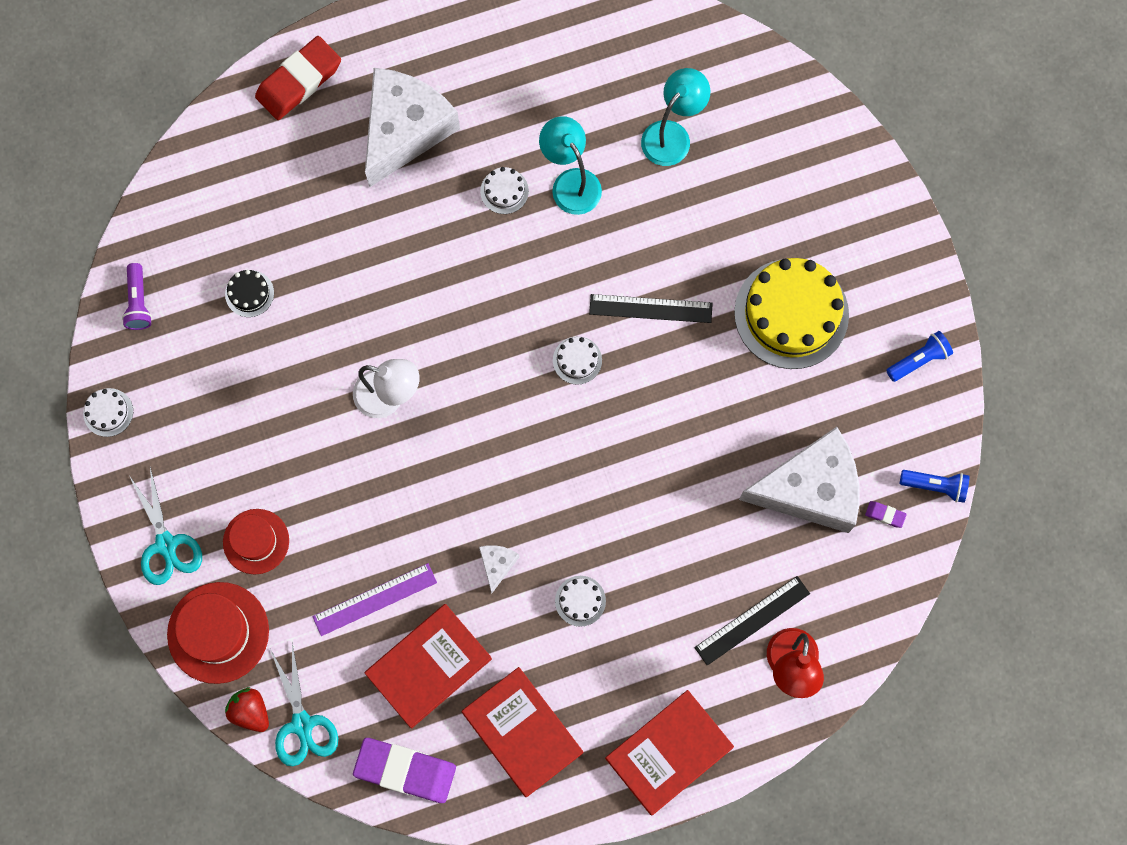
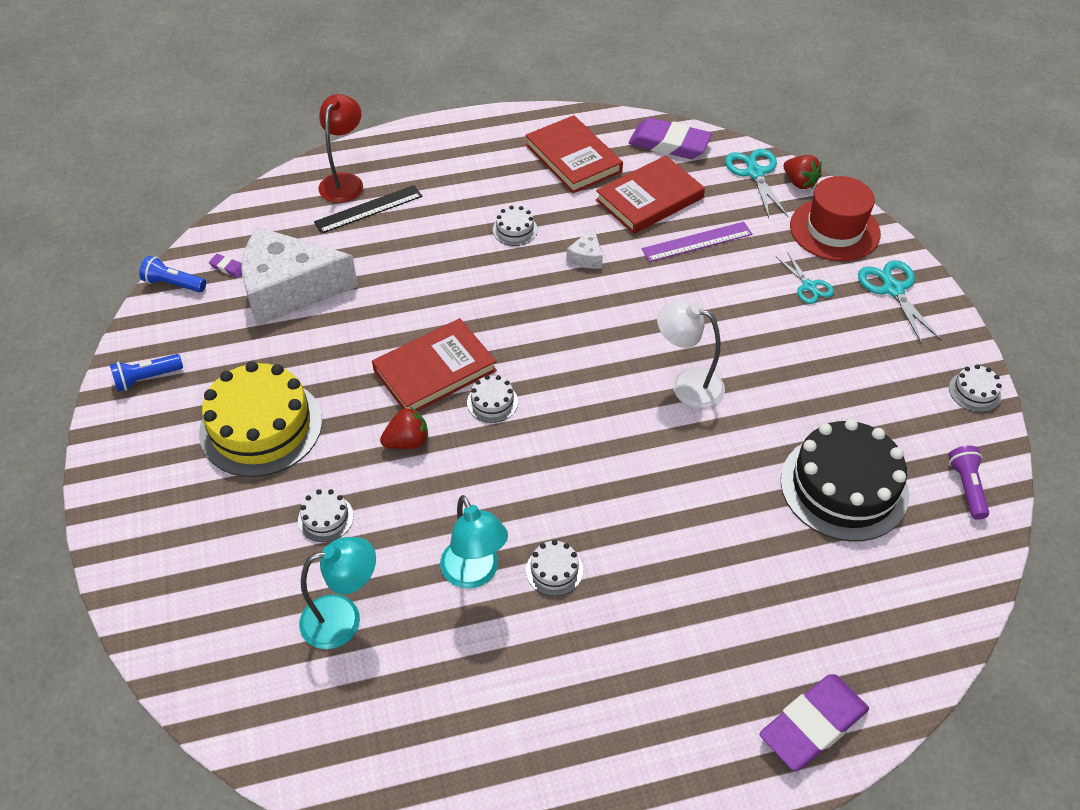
camera: 175 degrees left, 25 degrees down
(249, 293) = (844, 487): black cake -> black cake, size x2.33
(256, 541) = (809, 286): red hat -> turquoise scissors
(299, 81) = (812, 725): red eraser -> purple eraser
(404, 130) = (673, 651): white cheese -> none
(650, 308) = (407, 442): black ruler -> red strawberry
(669, 753) = (456, 141): red book -> red book (435, 370)
(672, 135) = (343, 618): turquoise lamp -> turquoise lamp turned 150 degrees counterclockwise
(708, 223) = (325, 518): none -> white cake

